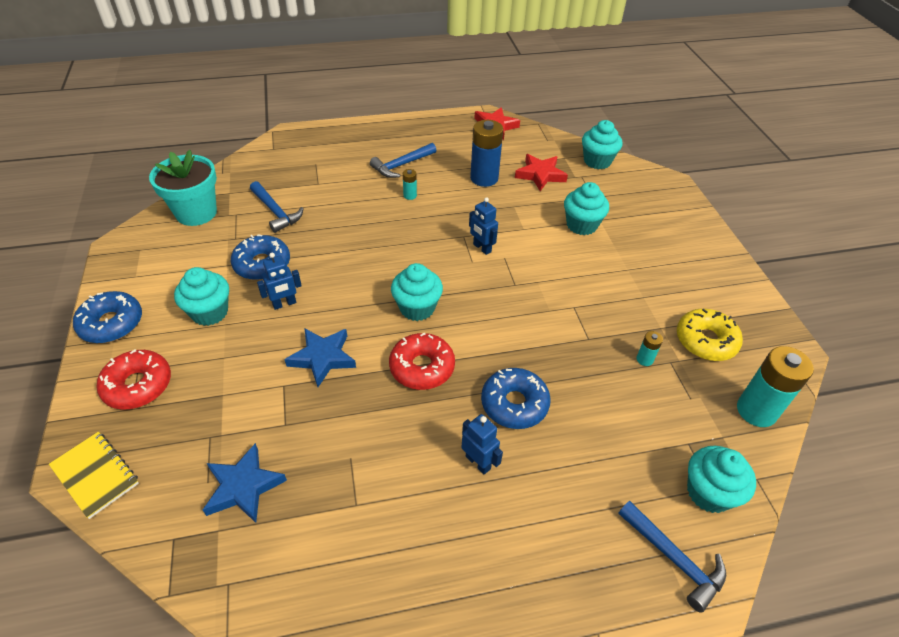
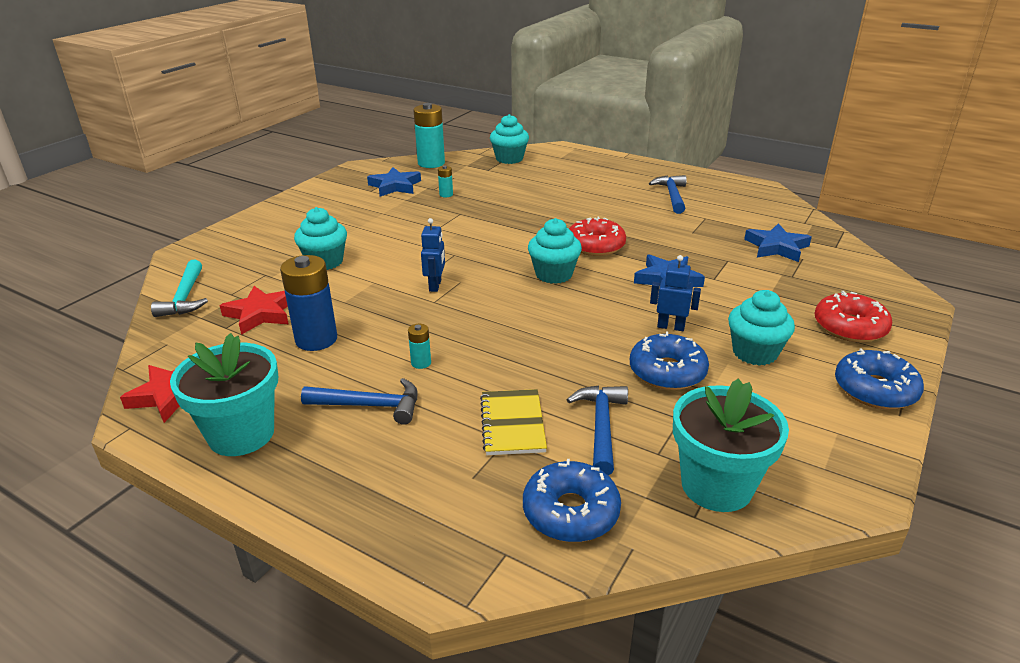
camera: 135 degrees left, 15 degrees down
(95, 475) = (894, 291): yellow notebook -> yellow notebook (512, 424)
(436, 130) = (241, 434): none -> turquoise flower pot
(478, 462) = (613, 204): blue robot -> none
(514, 404) = (557, 211): blue donut -> blue donut (570, 512)
(597, 161) = (185, 297): turquoise cupcake -> turquoise hammer
(674, 559) = (560, 155): blue hammer -> blue hammer (672, 195)
(705, 341) = (395, 186): yellow donut -> blue star

